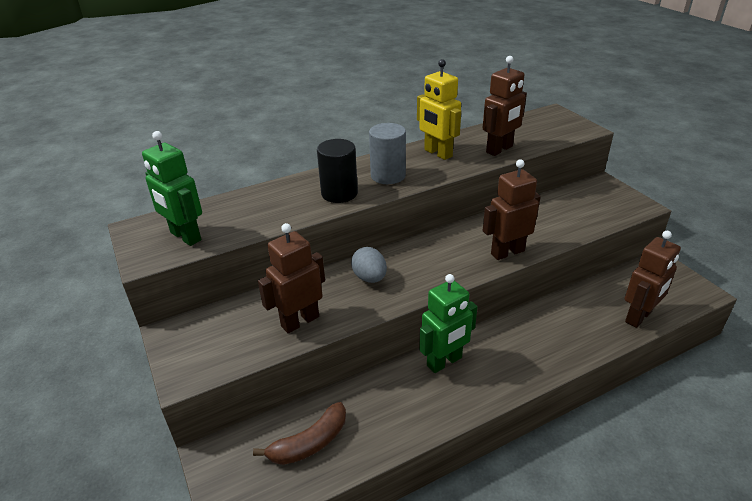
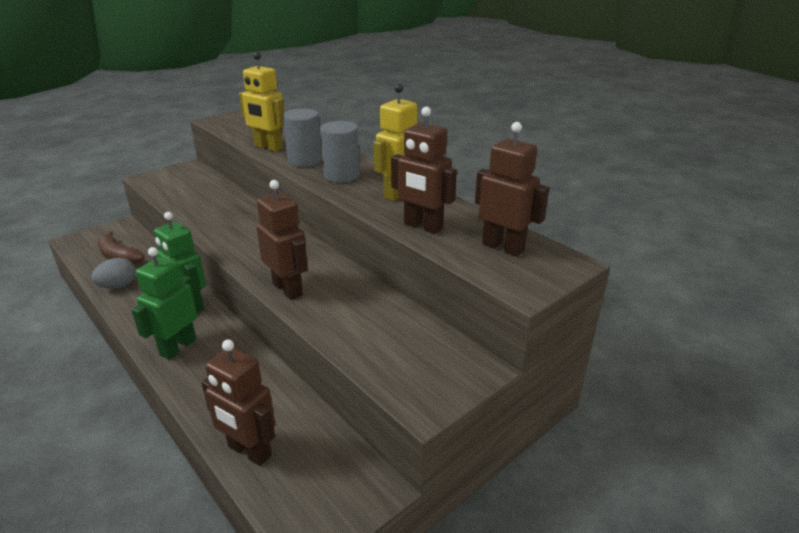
camera: 75 degrees right, 5 degrees down
(185, 236) = (239, 125): green robot -> green robot (178, 347)
(286, 215) = (268, 147): none -> yellow robot
(300, 321) = (192, 203): brown robot -> brown robot (503, 247)
(339, 193) = (304, 160): black cylinder -> grey cylinder
(370, 278) = (244, 222): grey egg -> grey egg (118, 286)

